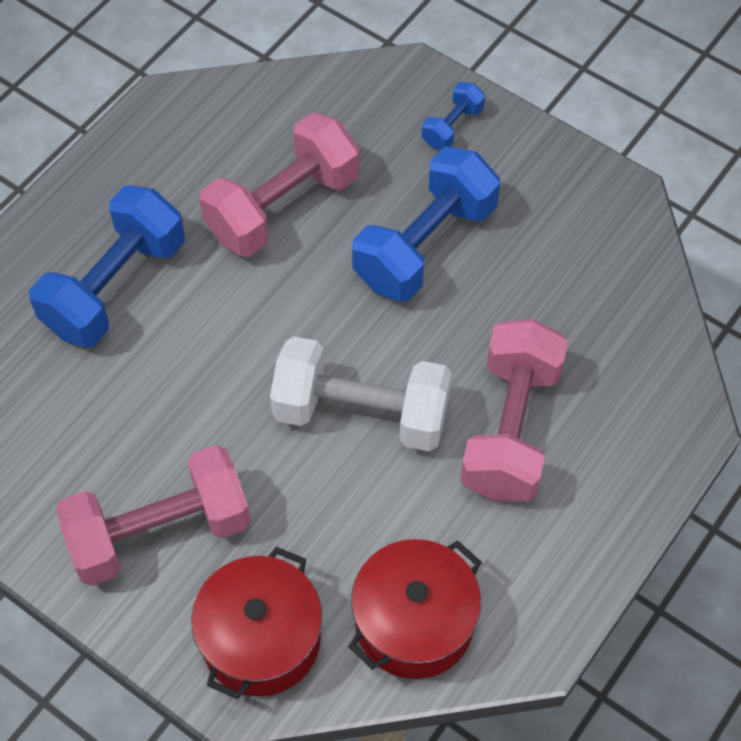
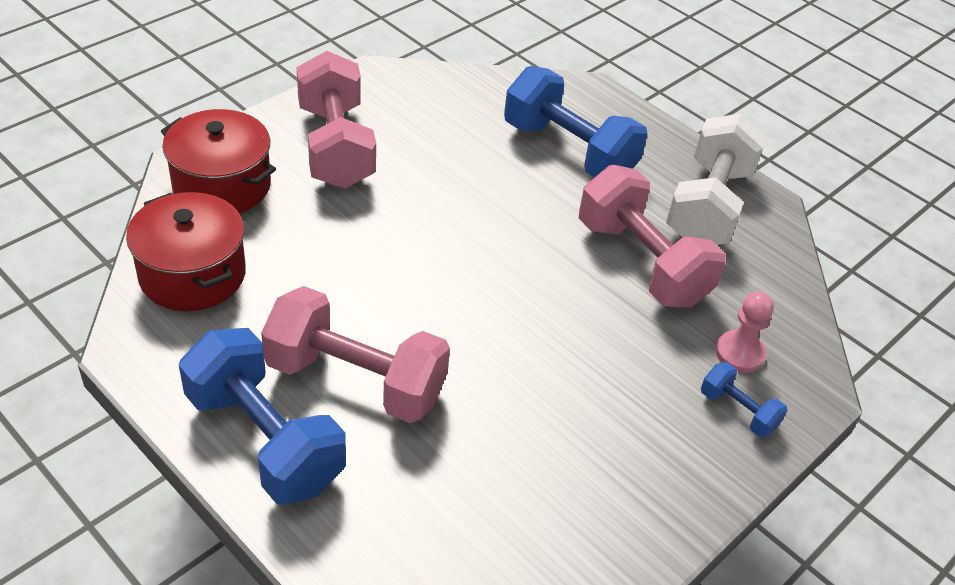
camera: 95 degrees right, 15 degrees down
(361, 413) = (405, 277): white dumbbell -> white dumbbell (708, 206)
(383, 126) = (739, 353): none -> pink pawn
(425, 245) = (584, 357): blue dumbbell -> blue dumbbell (264, 440)

